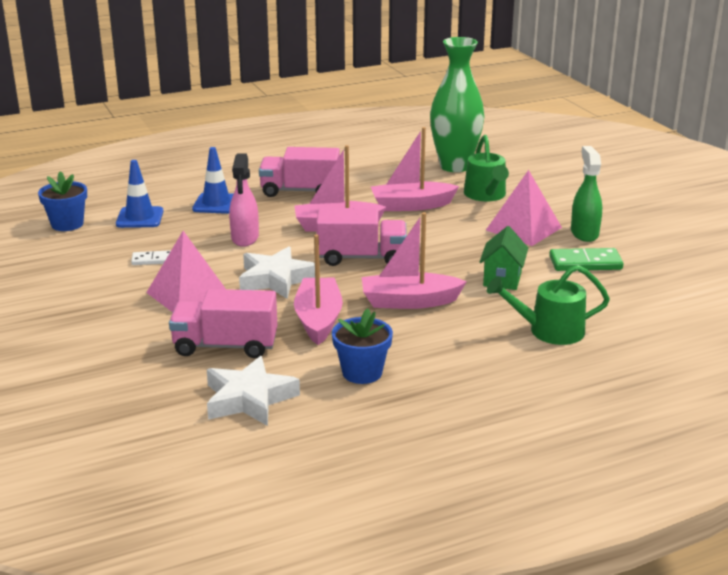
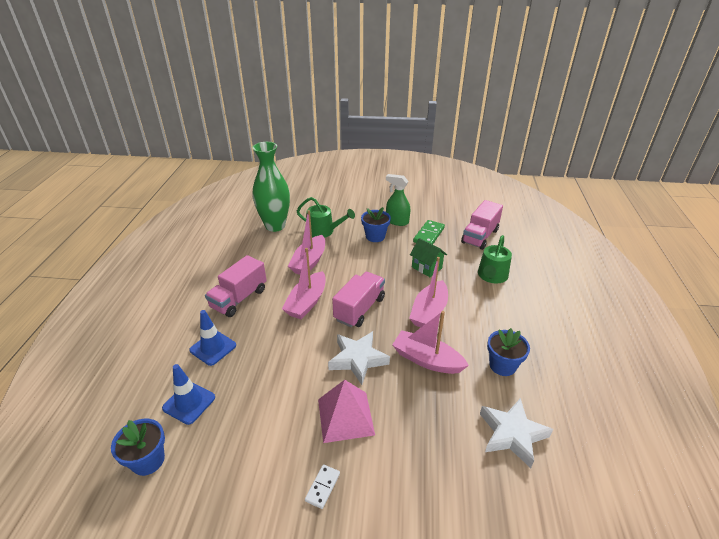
camera: 60 degrees left, 10 degrees up
(152, 260) = (272, 420): white domino -> white domino (323, 487)
(225, 346) = (435, 422): pink truck -> pink truck (480, 236)
(245, 238) = (284, 353): pink spray bottle -> none
(524, 228) = (375, 236): pink pyramid -> blue flower pot

